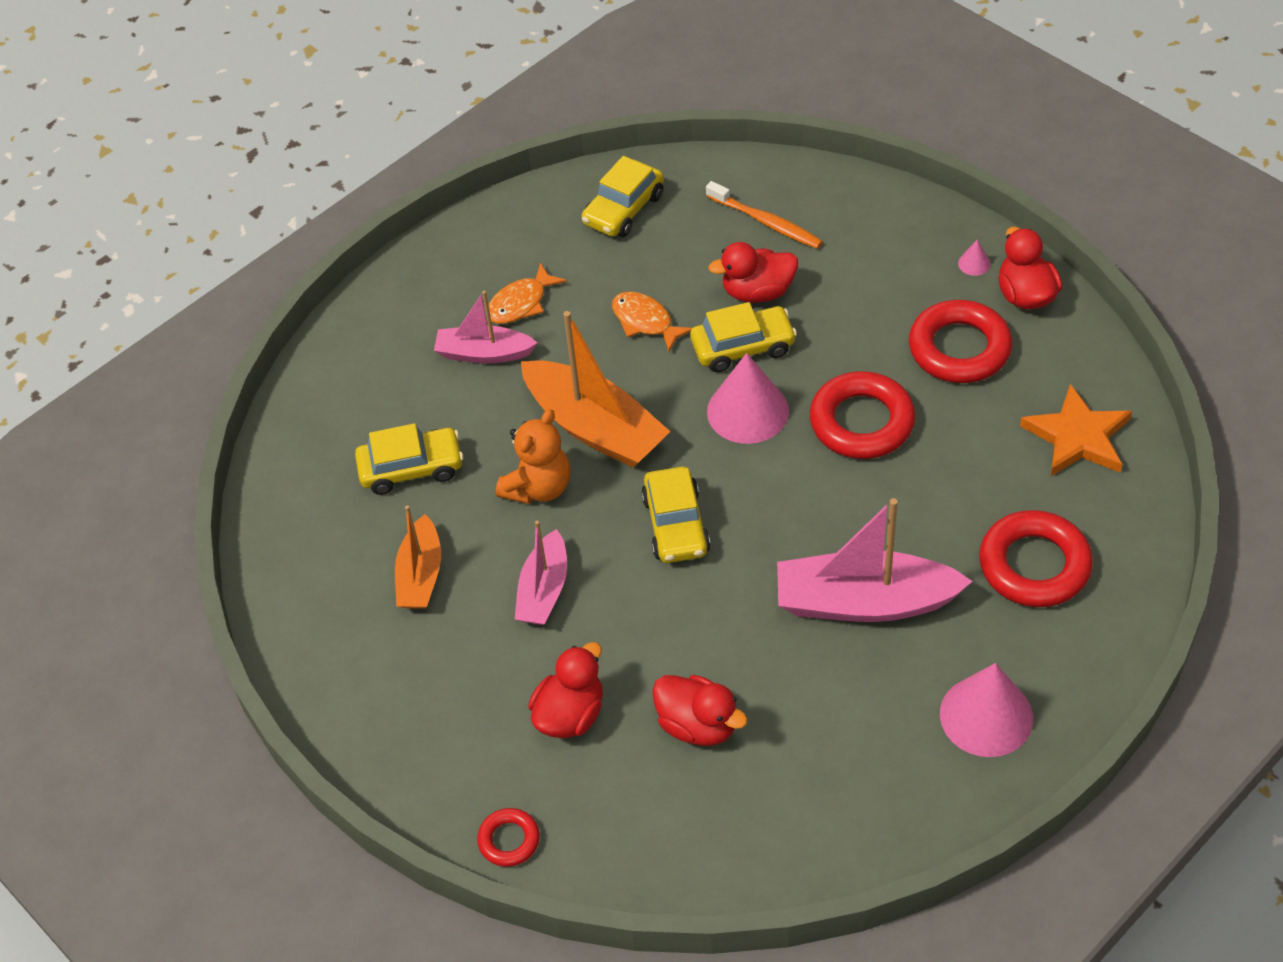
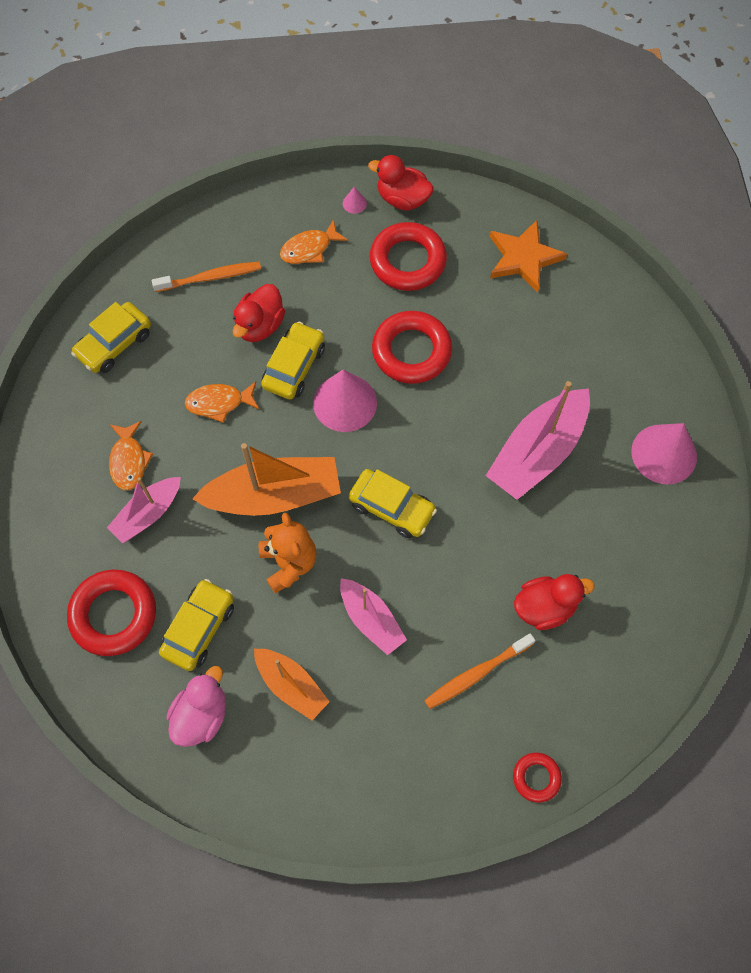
camera: 55 degrees left, 15 degrees up
(332, 529) = (201, 715): none -> pink duck
(570, 714) = (476, 674): red duck -> orange toothbrush
(623, 209) = (114, 344): yellow car -> yellow car turned 60 degrees clockwise
(882, 267) = (309, 249): none -> orange fish
(1034, 565) = (588, 350): red ring -> red ring (114, 615)

